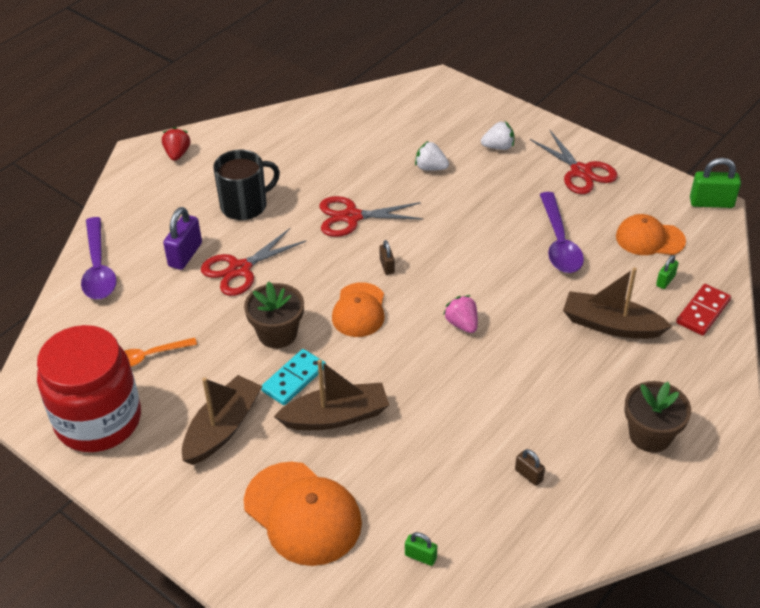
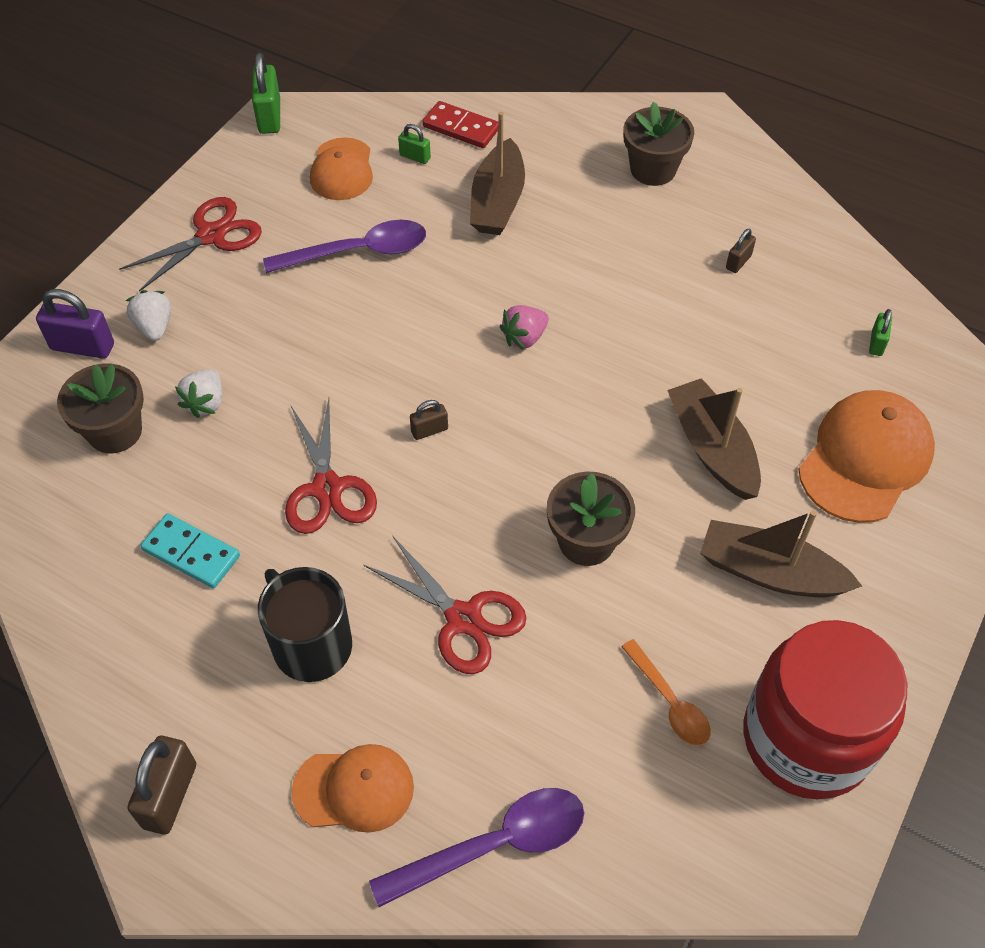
camera: 100 degrees left, 10 degrees up
(177, 154) = (170, 795): red strawberry -> brown padlock
(185, 255) = (442, 709): purple padlock -> purple padlock (82, 346)
(294, 379) = (663, 506): turquoise domino -> turquoise domino (191, 553)
(359, 310) = (522, 451): orange cap -> orange cap (354, 789)
(416, 132) = (115, 431): none -> brown flower pot

